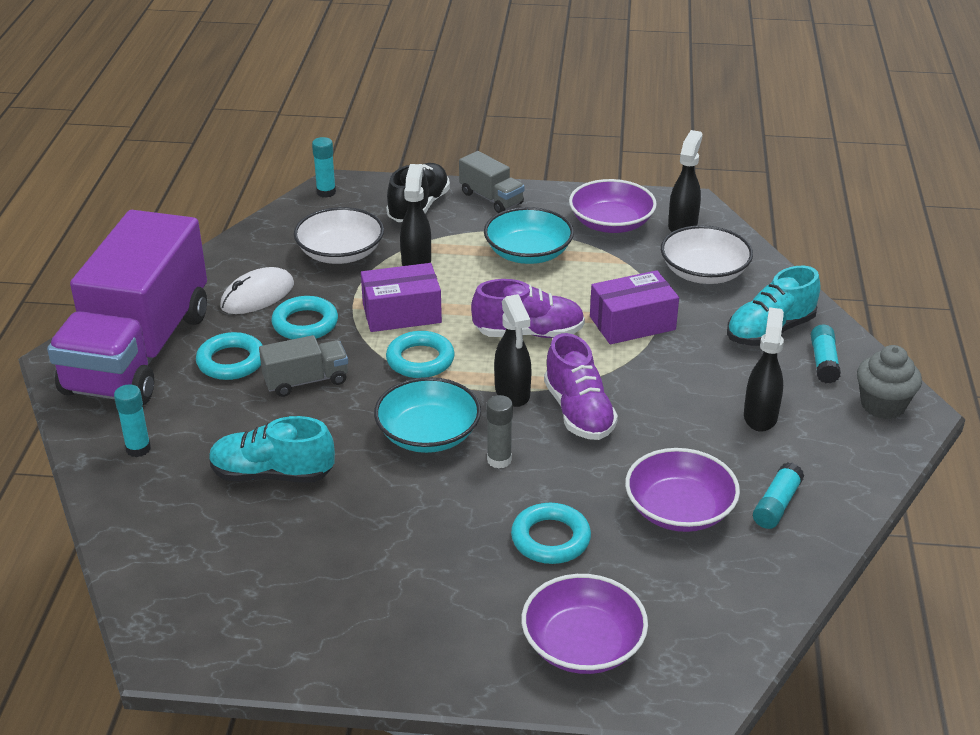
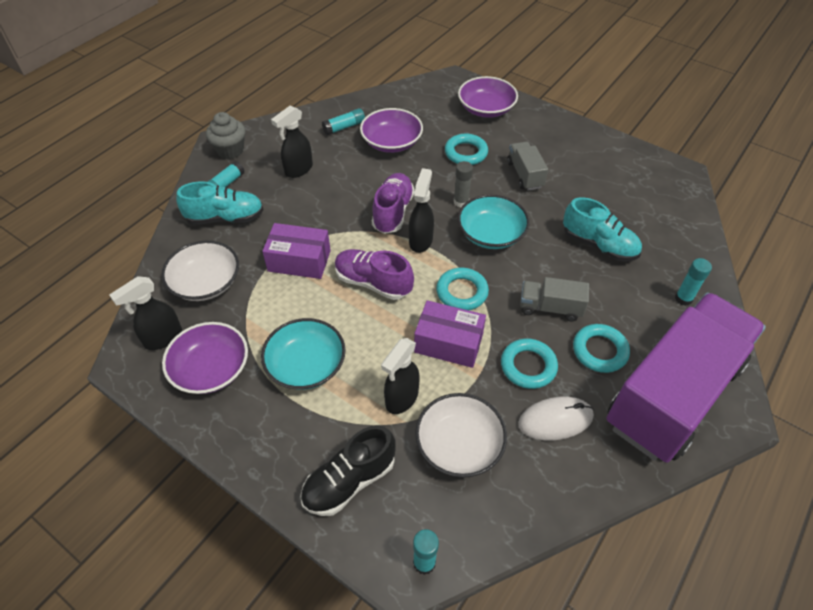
camera: 150 degrees left, 15 degrees up
(491, 198) = (275, 459): grey truck -> grey truck (525, 175)

